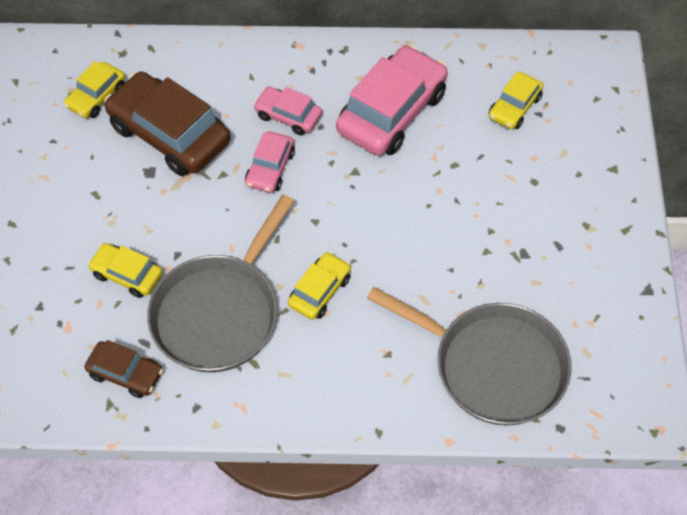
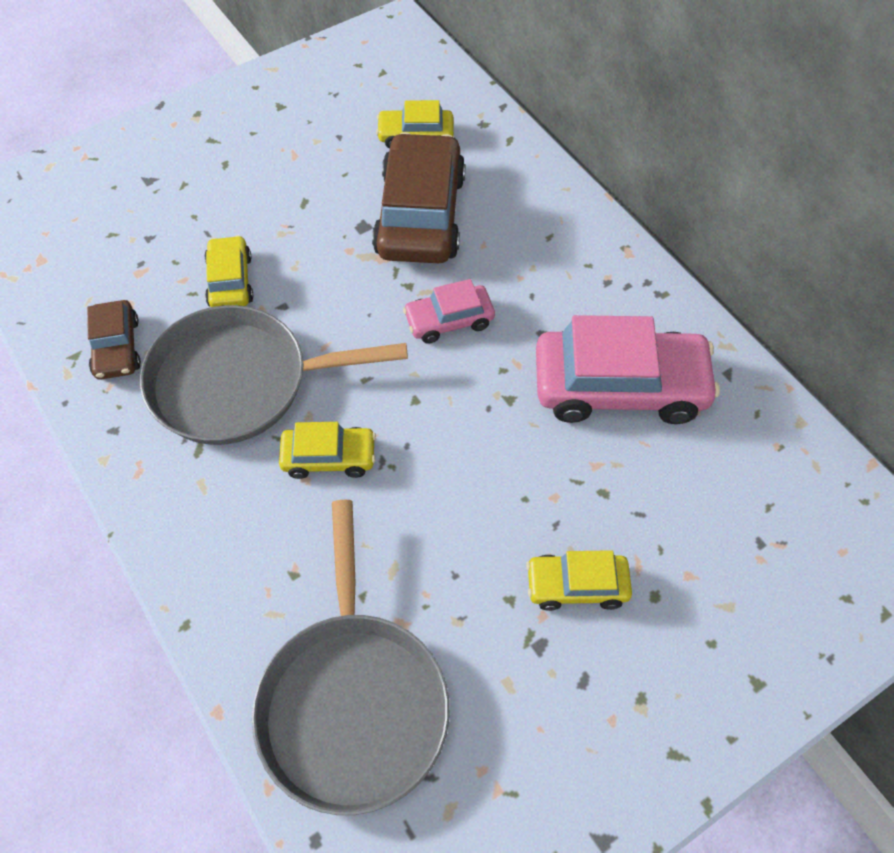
camera: 55 degrees right, 0 degrees up
(288, 116) = (528, 296): pink car -> none
(514, 107) = (744, 509): yellow car -> yellow car (577, 586)

